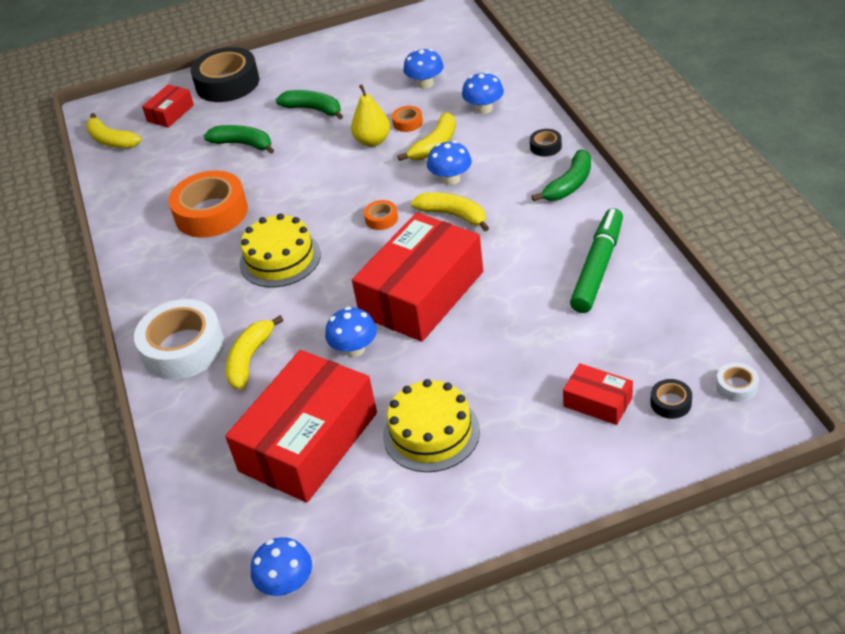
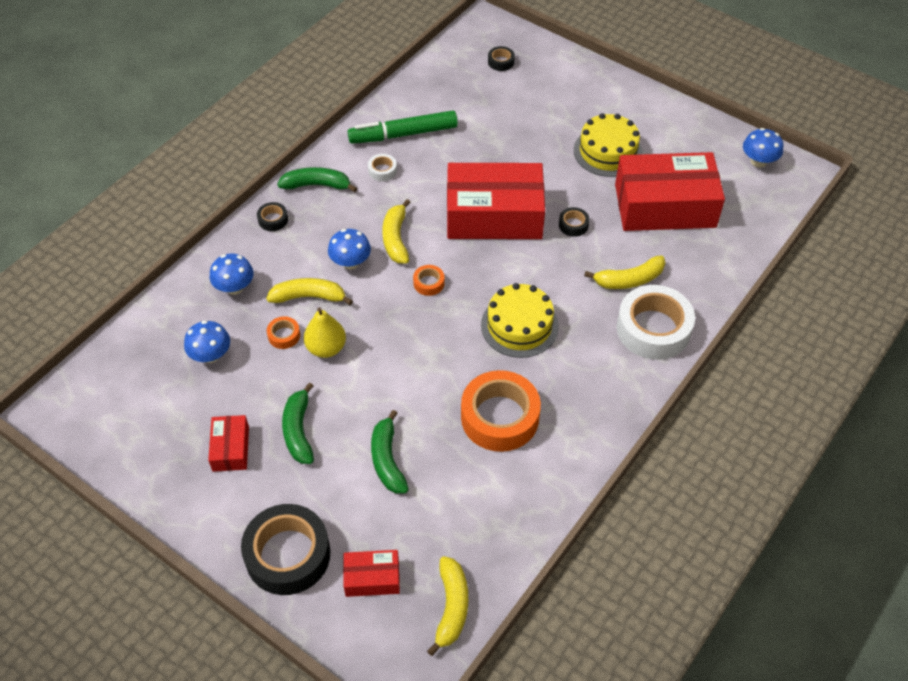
camera: 130 degrees left, 10 degrees up
(354, 349) = (573, 225): blue mushroom -> black tape
(597, 402) = (524, 90): red box -> red box (231, 448)
(736, 386) = (467, 41): white tape -> white tape (382, 170)

